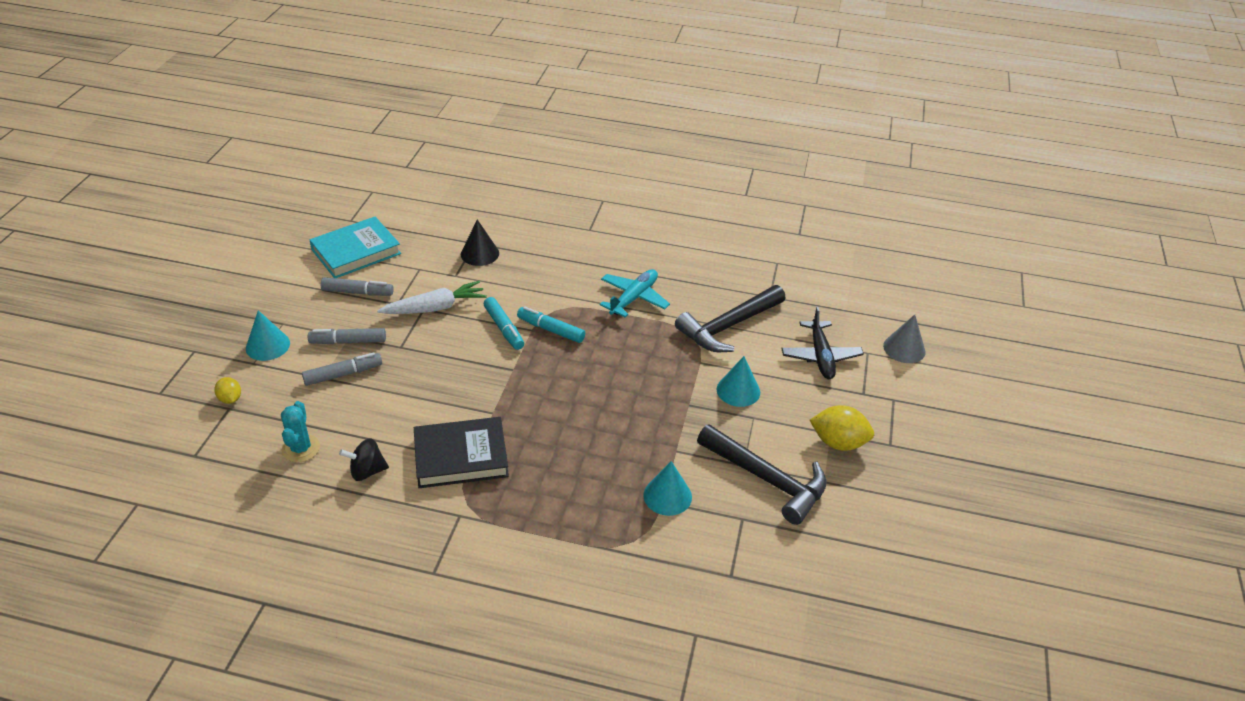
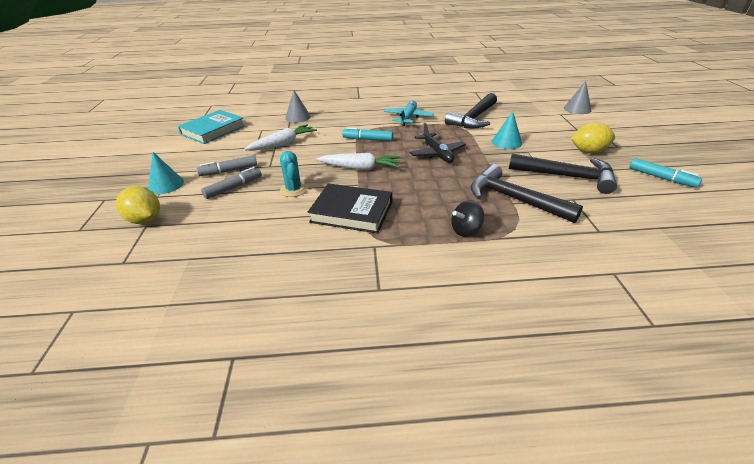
camera: 15 degrees left, 5 degrees down
(230, 399) = (145, 220): yellow lemon -> yellow lemon, size x1.77
(301, 448) = (219, 236): turquoise cactus -> turquoise cactus (293, 190)
(357, 292) = (224, 147): grey marker -> none
(367, 471) = (282, 237): black spinning top -> black spinning top (466, 230)
(461, 457) = (351, 212): black book -> black book turned 45 degrees clockwise
(479, 253) = (298, 117): black cone -> grey cone
(504, 328) = (336, 144): turquoise marker -> turquoise marker (661, 178)
(511, 384) = (360, 168): none -> white carrot
(667, 496) = (514, 199): turquoise cone -> black hammer
(820, 356) = (537, 120): black plane -> black plane (437, 153)

